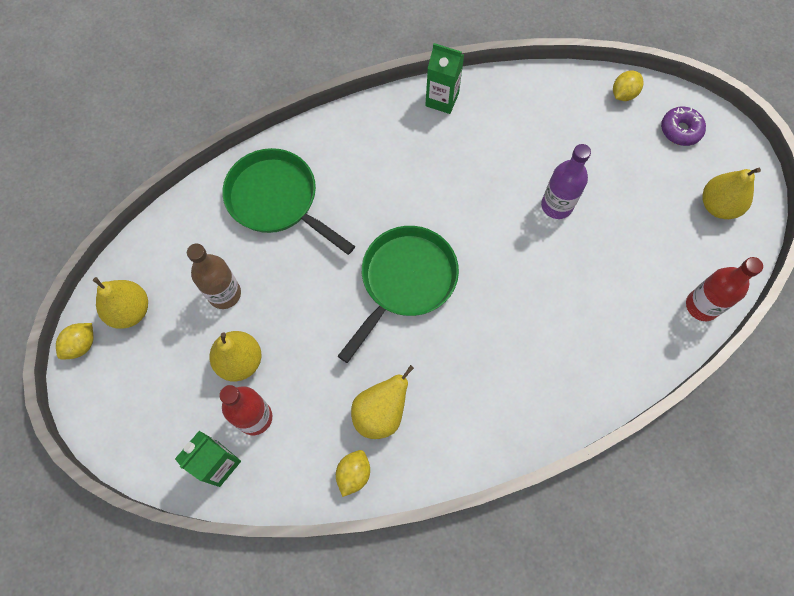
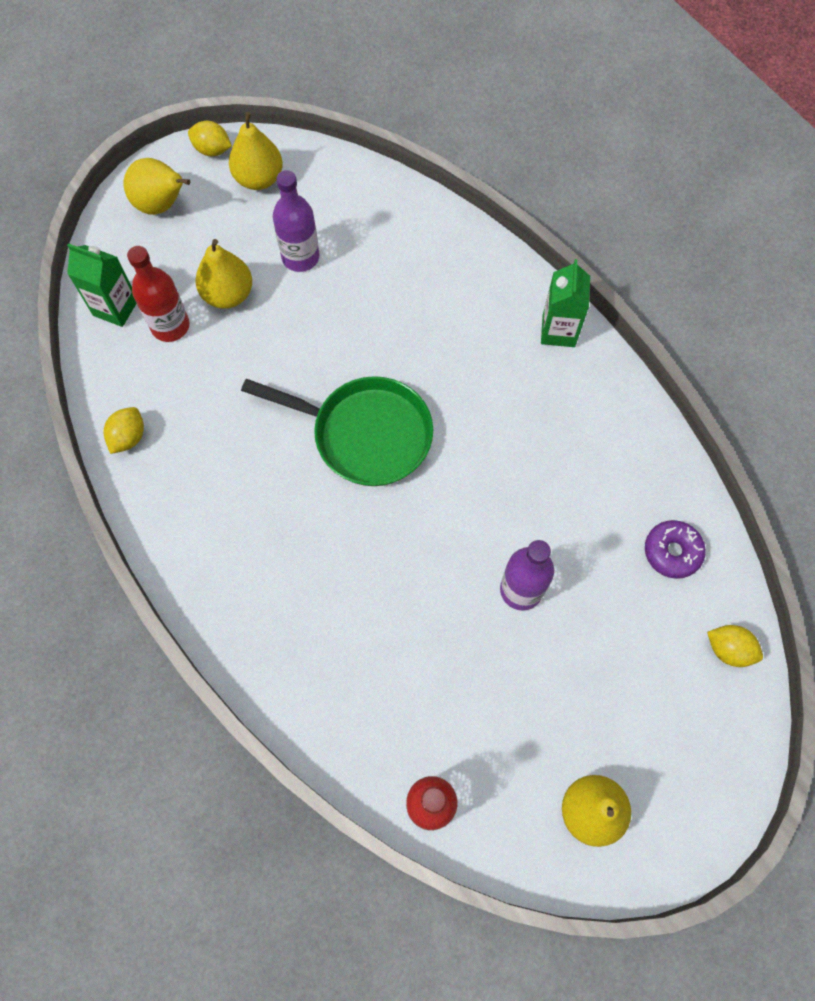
camera: 75 degrees right, 0 degrees up
(224, 294) = (300, 257): brown bottle -> purple bottle
(277, 200) = (428, 274): green pan -> none
(353, 474) = (128, 437): yellow lemon -> yellow lemon turned 75 degrees counterclockwise
(381, 413) = (200, 447): yellow pear -> yellow pear (162, 205)
(442, 99) = (630, 417): green carton -> green carton (558, 331)
(680, 130) = (698, 740): purple donut -> purple donut (672, 552)

